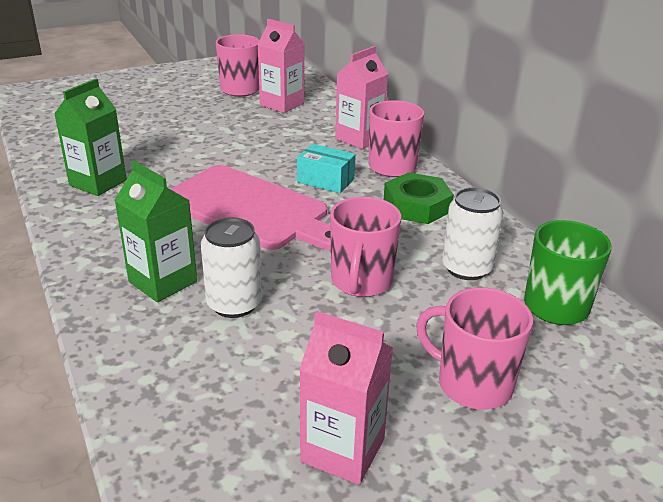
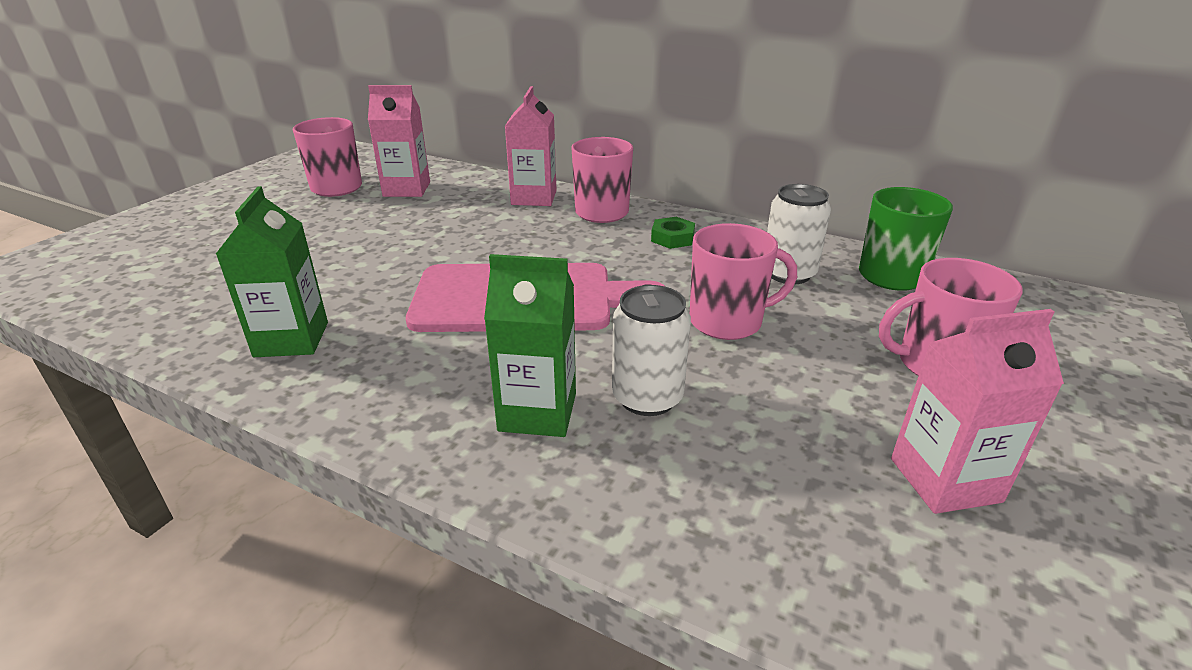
camera: 35 degrees left, 0 degrees up
(325, 180) = (558, 245): turquoise box -> none
(361, 282) = (728, 321): pink mug -> pink mug turned 75 degrees counterclockwise
(417, 206) = (672, 238): green nut -> green nut, size x0.61

